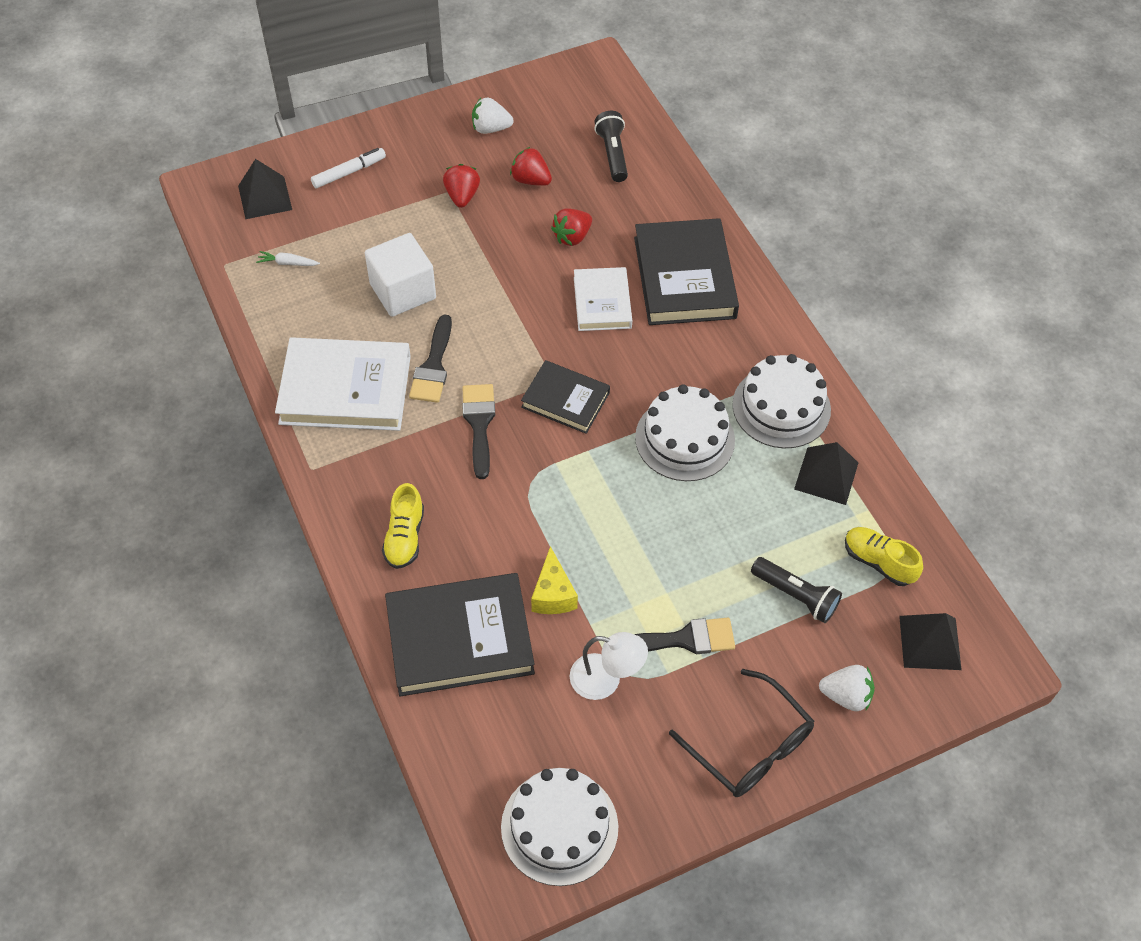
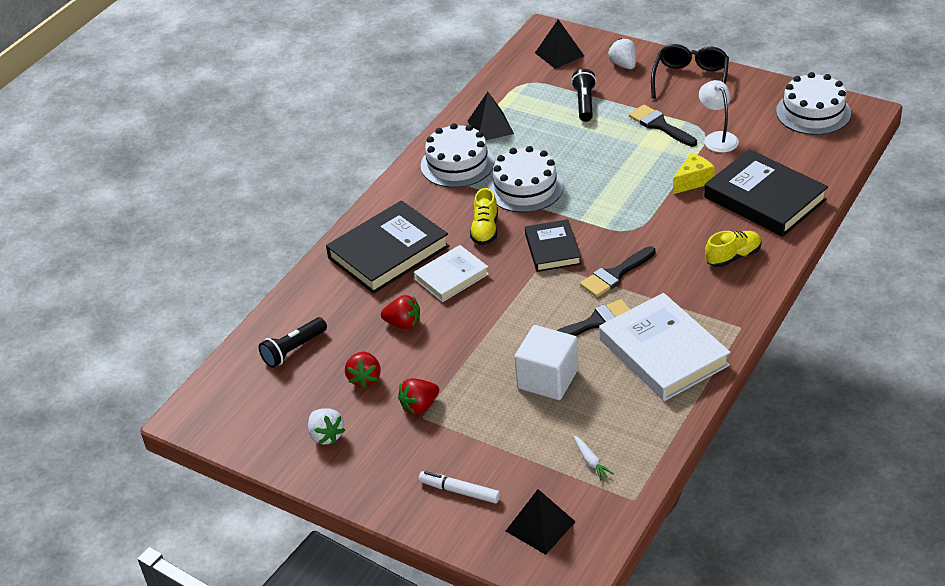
camera: 120 degrees left, 15 degrees down
(878, 562) = (529, 87): yellow shoe -> yellow shoe (485, 230)

